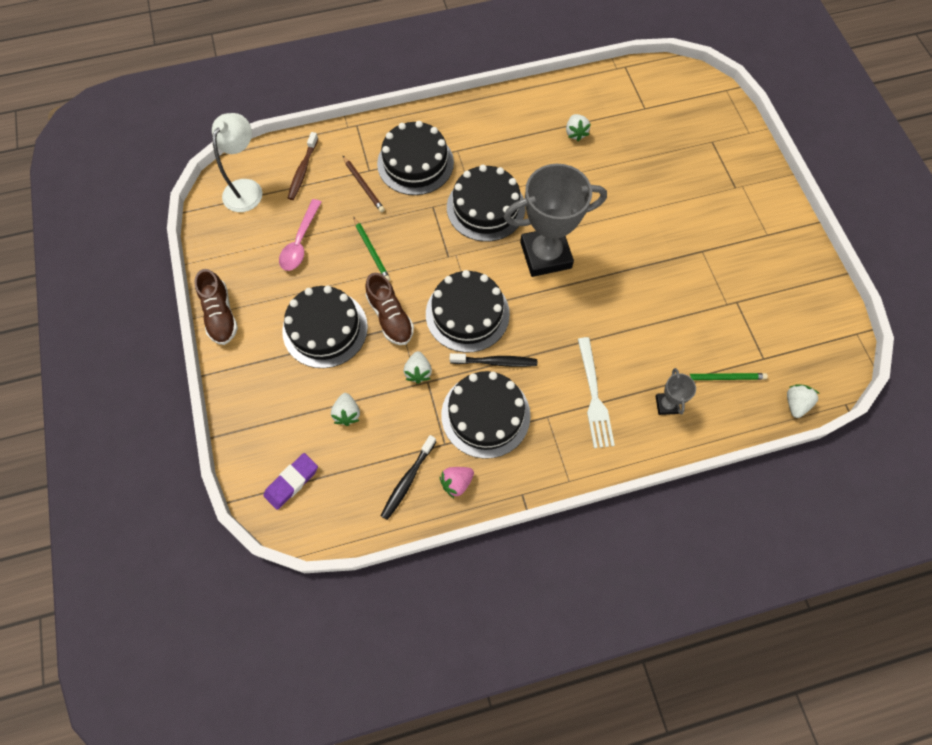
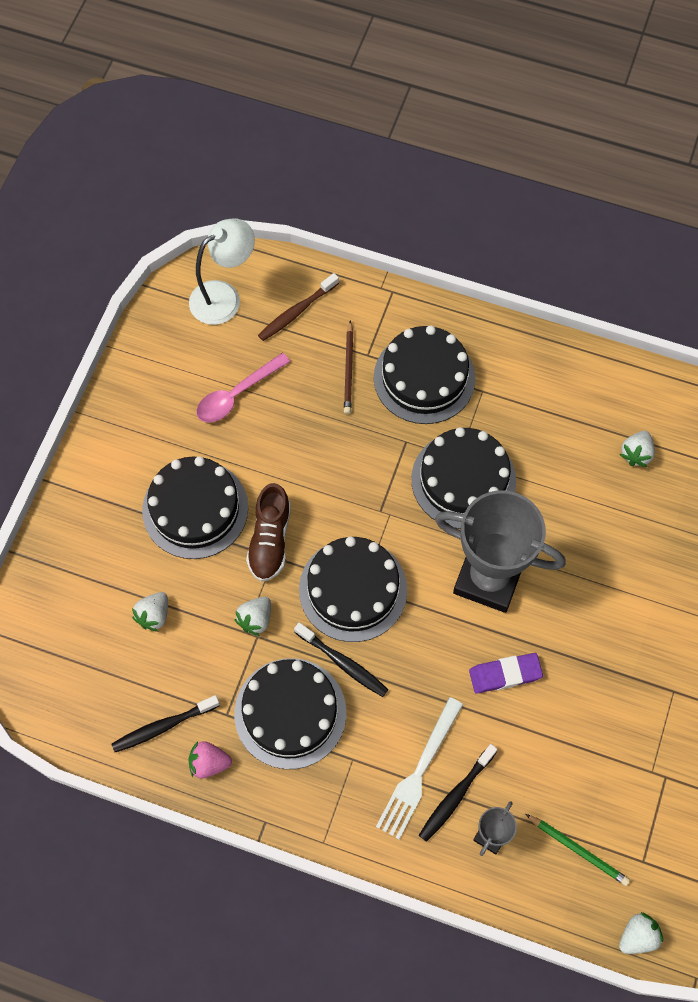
camera: 35 degrees right, 0 degrees up
(221, 315) = (103, 425): brown shoe -> none
(291, 482) = (53, 649): purple eraser -> purple eraser (505, 674)
(371, 251) = (303, 452): green pencil -> none
(627, 395) = (456, 796): none -> black toothbrush

